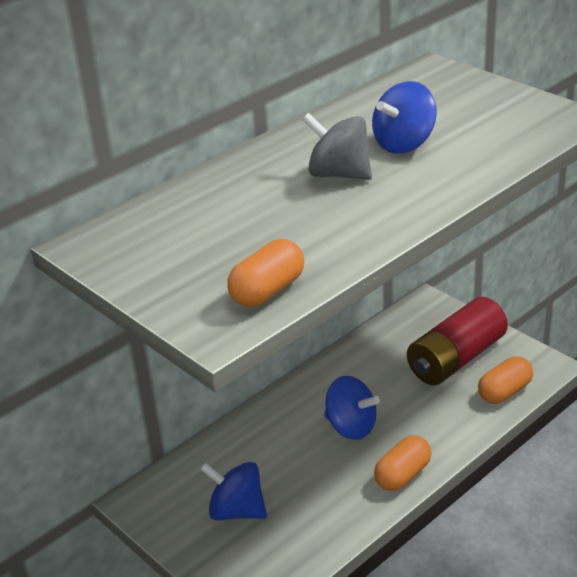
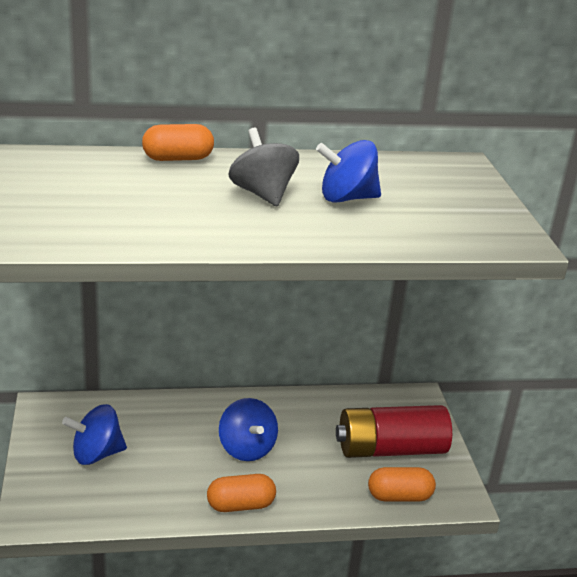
camera: 30 degrees right, 5 degrees down
(237, 511) = (96, 454): blue spinning top -> blue spinning top turned 75 degrees counterclockwise
(267, 291) = (80, 236): orange capsule -> orange capsule (178, 159)

